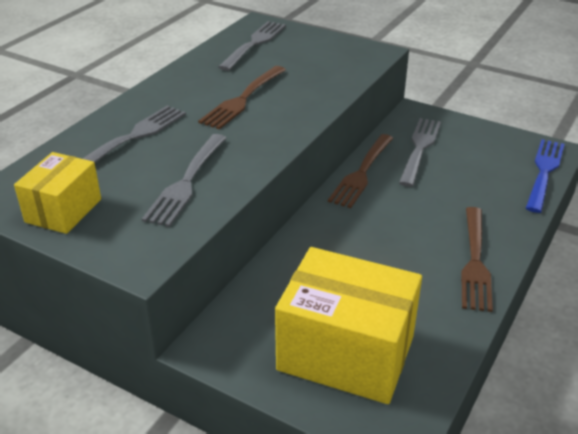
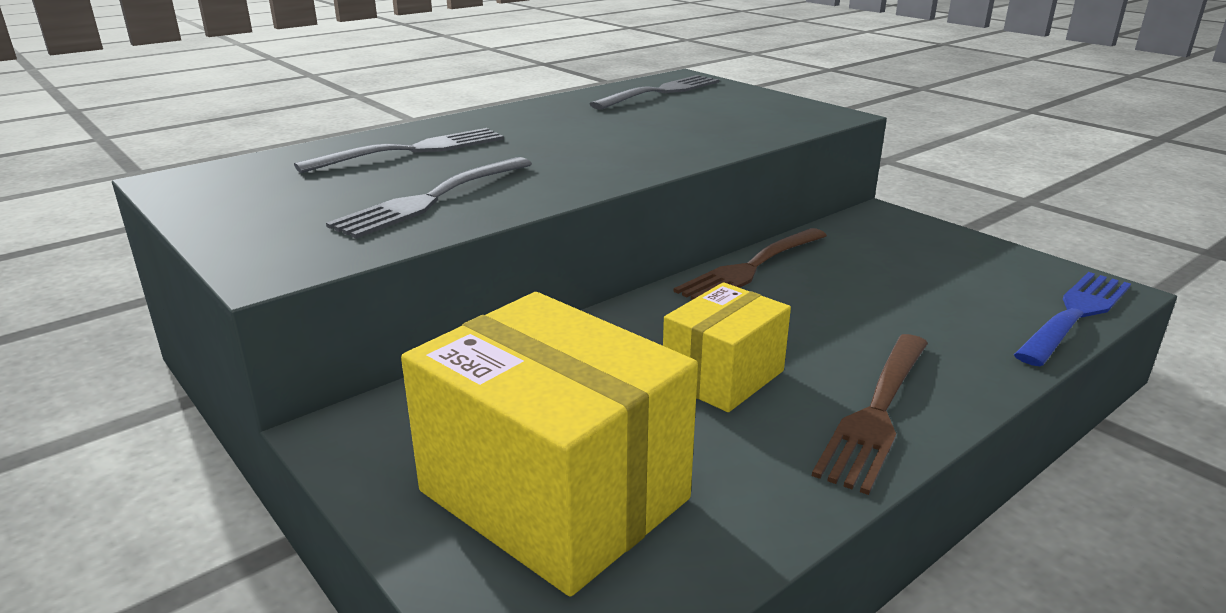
camera: 20 degrees right, 10 degrees down
(63, 210) = (242, 202): yellow box -> yellow box (723, 376)
(243, 98) = (596, 135): brown fork -> none
(420, 149) = (864, 255): grey fork -> none

